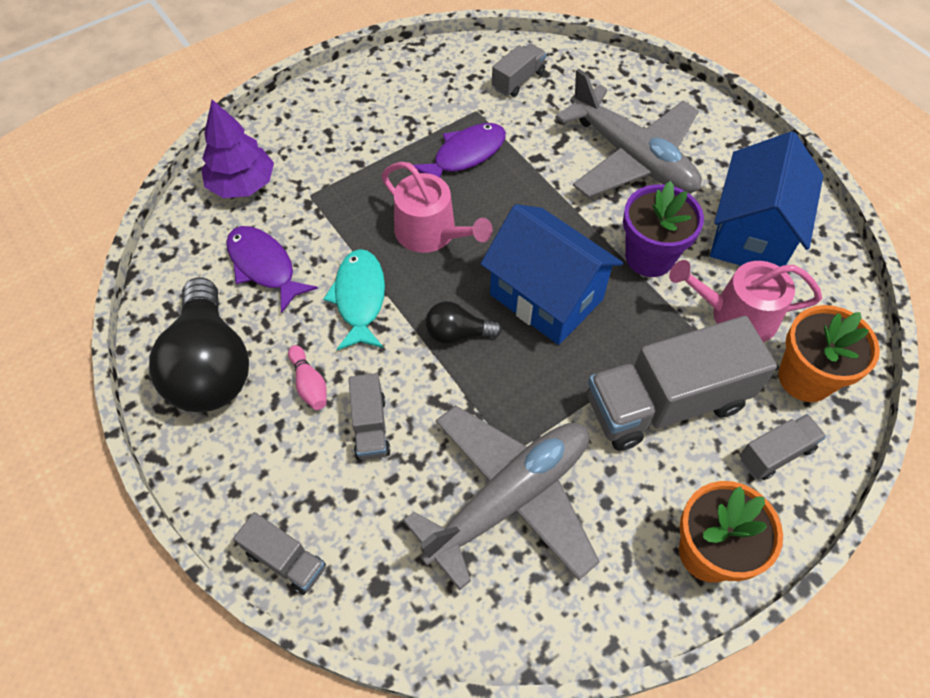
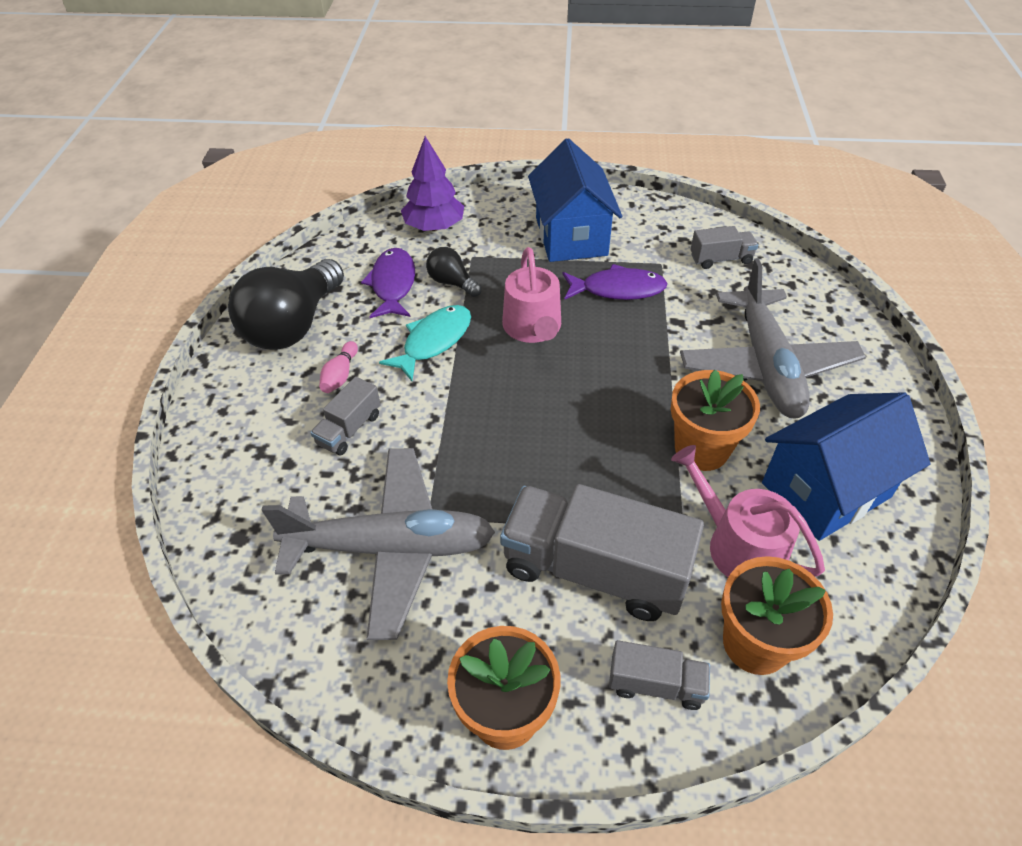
camera: 40 degrees right, 10 degrees down
(285, 560) = (205, 475): grey truck -> none
(457, 333) = (478, 407): black light bulb -> black light bulb (452, 283)
(546, 297) = (576, 425): blue house -> blue house (571, 236)
(649, 257) = (701, 449): purple flower pot -> orange flower pot

